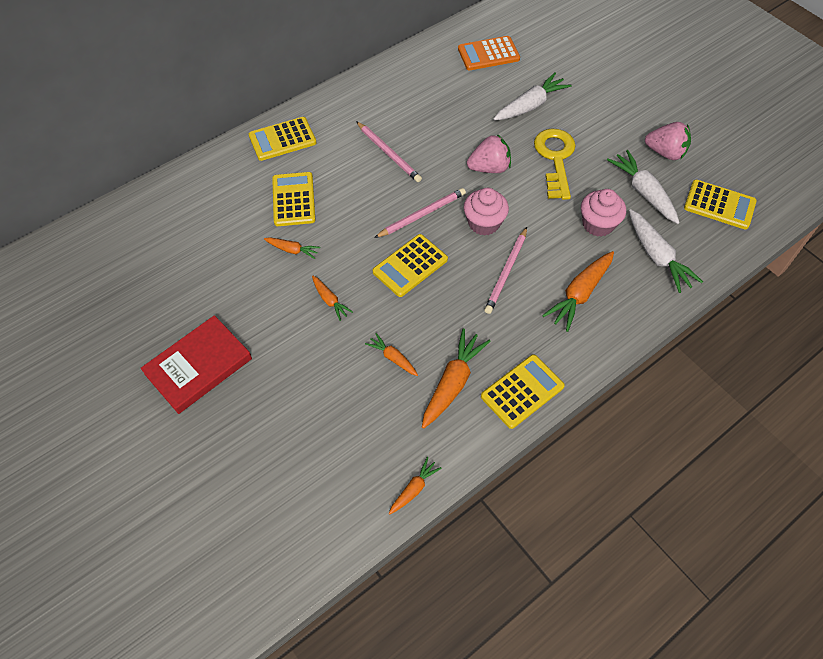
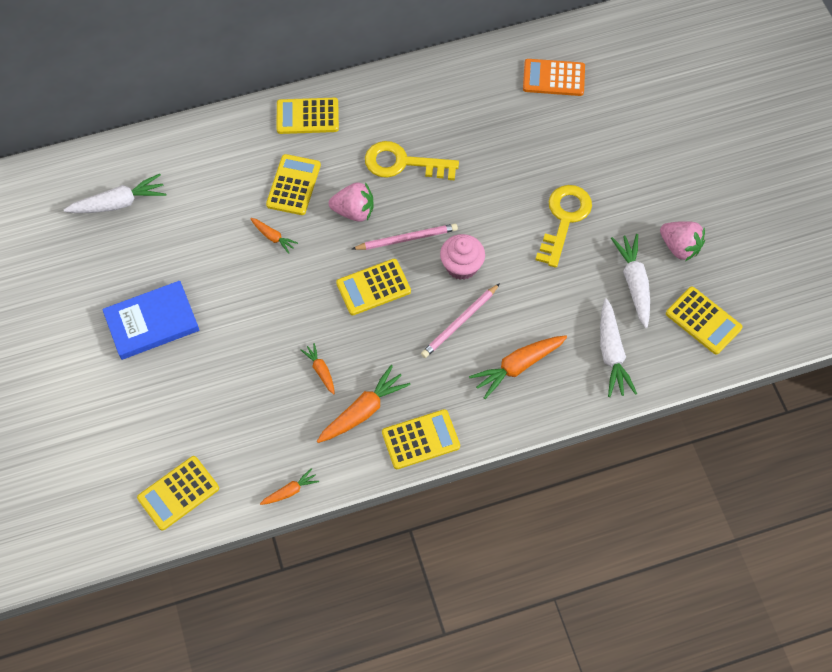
camera: 20 degrees right, 5 degrees up
(198, 366) = (152, 322): red book -> blue book
(294, 534) = (178, 493): none -> yellow calculator
(330, 300) = (287, 298): orange carrot -> none
(388, 153) = (403, 163): pink pencil -> yellow key
(489, 168) = (494, 209): pink strawberry -> pink strawberry (354, 211)
(530, 105) = (568, 152): white carrot -> white carrot (119, 203)
(598, 224) = (571, 302): pink cupcake -> none

